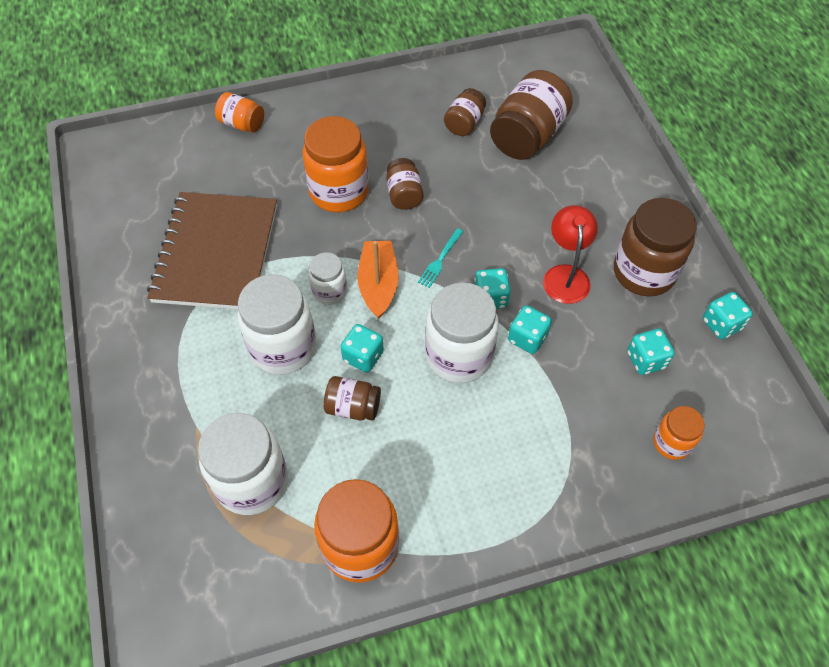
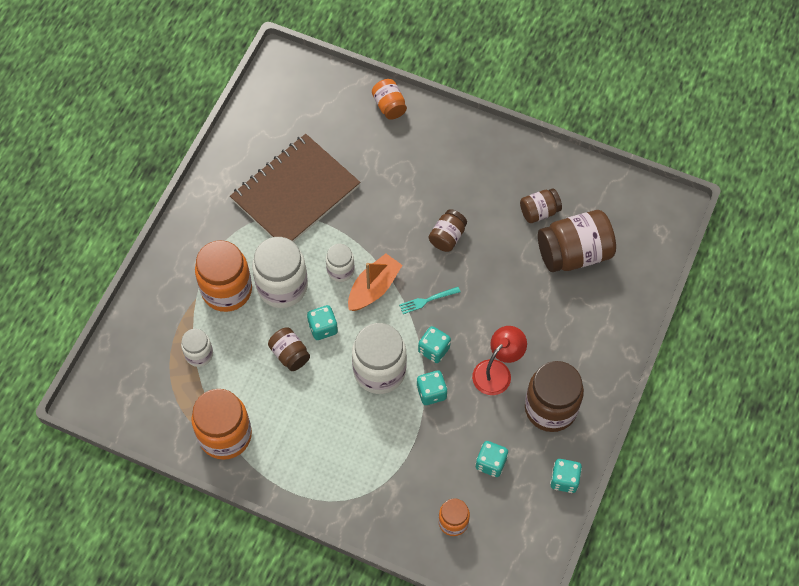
camera: 40 degrees right, 5 degrees up
(252, 481) = (199, 354): white jar -> white jar, size x0.54
(339, 191) = (407, 204): orange jar -> orange jar (227, 290)

